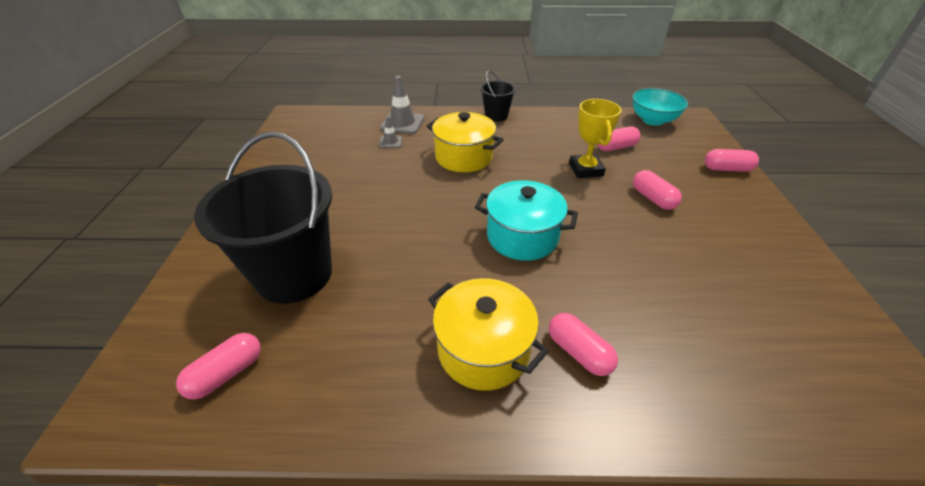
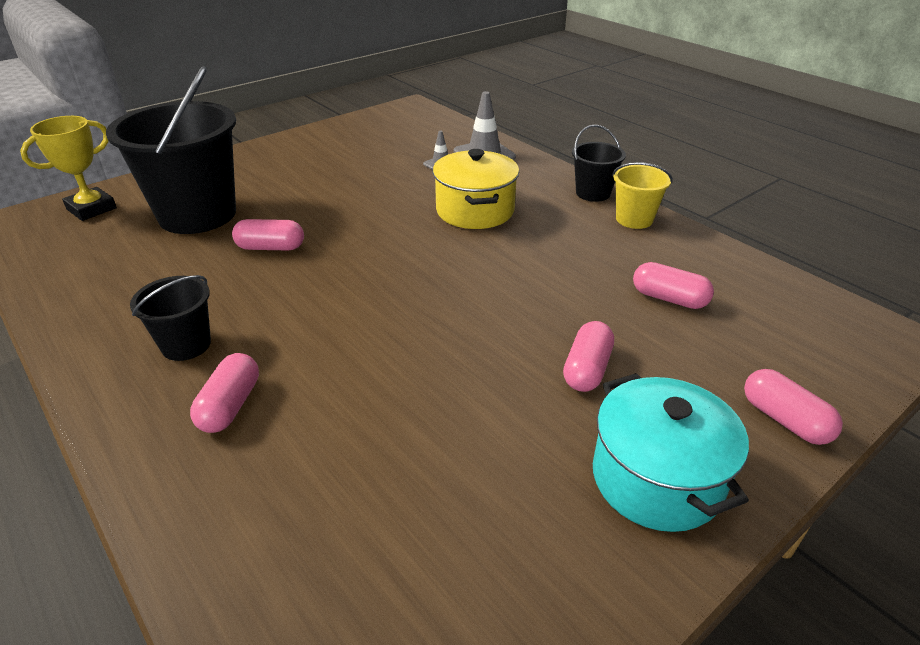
camera: 50 degrees right, 5 degrees down
(226, 373) = (73, 242): pink capsule -> pink capsule (270, 247)
(483, 350) = (186, 345): yellow pot -> black bucket
(522, 236) = (379, 301): turquoise pot -> turquoise pot (656, 478)
(537, 119) = (634, 219): none -> yellow bucket
(585, 169) = (574, 294): yellow trophy -> yellow trophy (91, 209)
(653, 120) = (806, 305): turquoise bowl -> none

